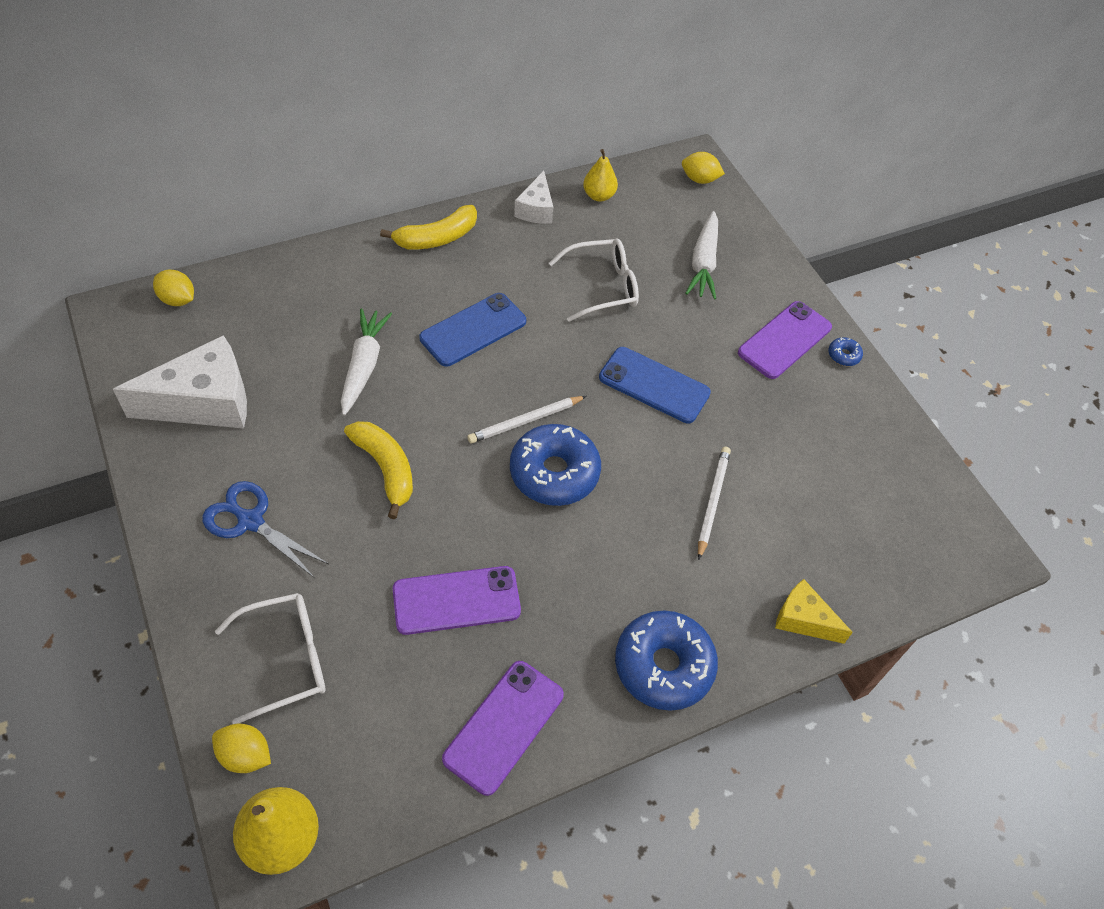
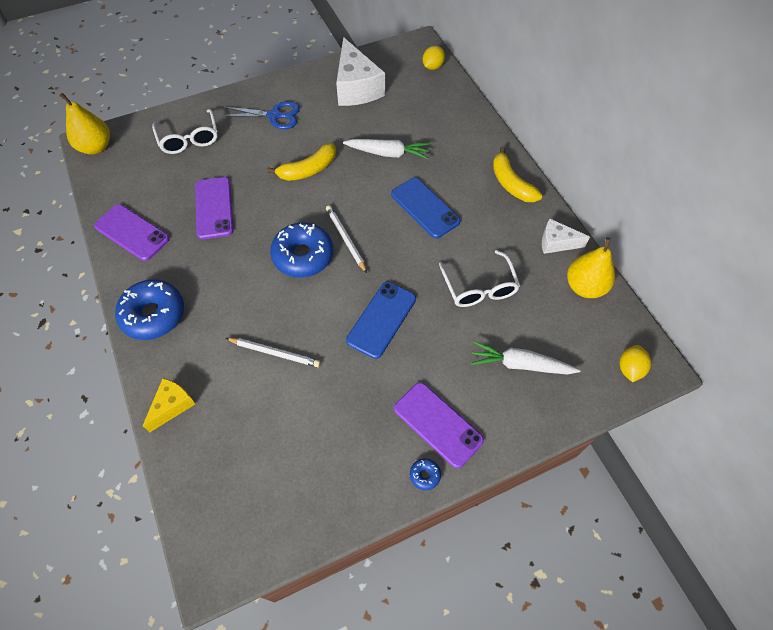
camera: 95 degrees right, 5 degrees up
(245, 755) = (140, 130): yellow lemon -> none
(250, 521) = (275, 115): blue scissors -> blue scissors turned 60 degrees clockwise
(599, 196) = (585, 286): yellow pear -> yellow pear, size x1.54

